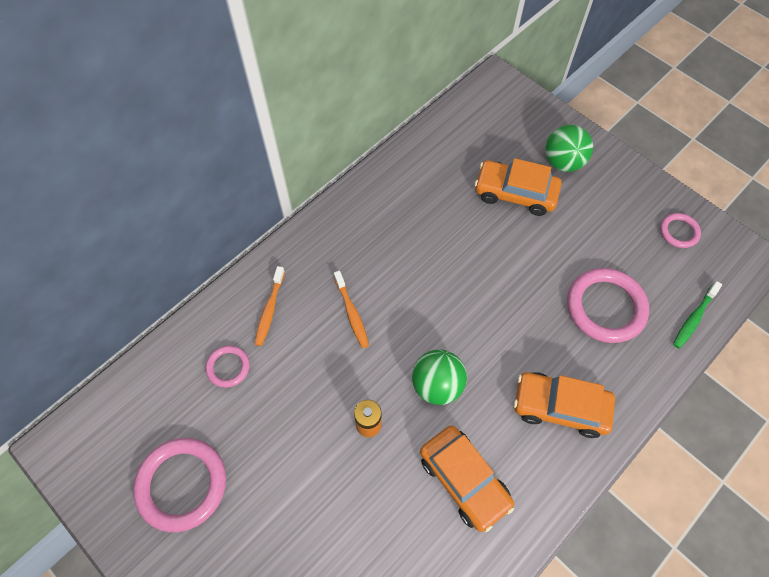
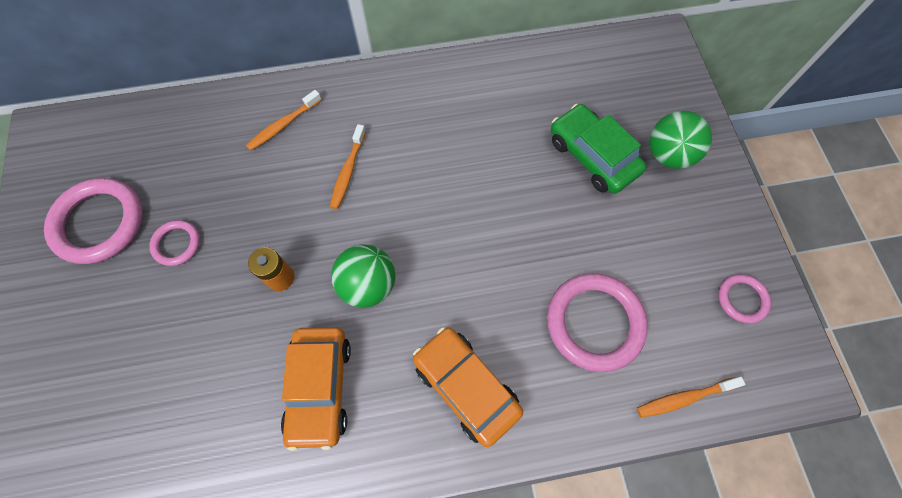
camera: 35 degrees right, 5 degrees up
(228, 367) = (211, 151): pink ring -> pink ring (177, 244)
(515, 193) = (592, 156): orange car -> green car
(694, 318) = (684, 398): green toothbrush -> orange toothbrush

